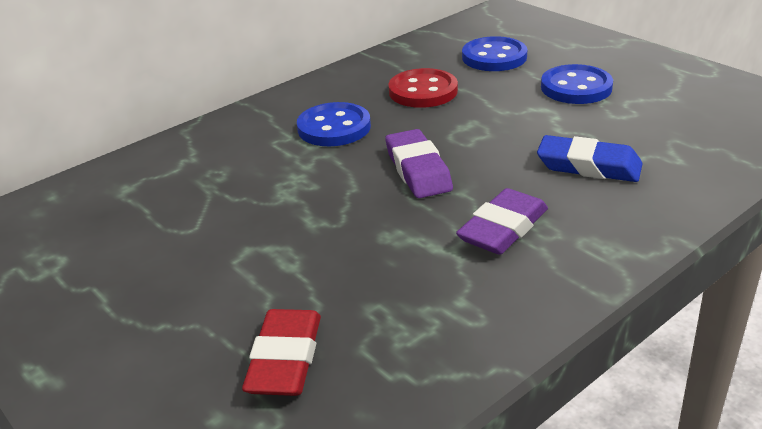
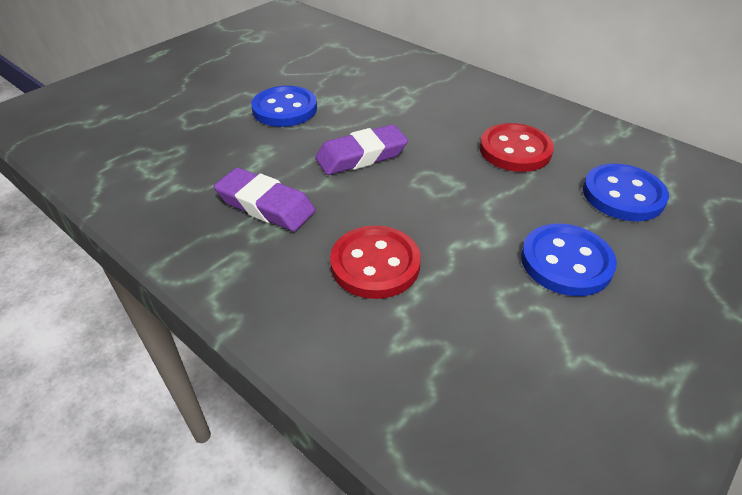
camera: 80 degrees right, 10 degrees up
(285, 359) = (139, 121): red eraser -> none
(334, 127) = (429, 109): blue button -> blue button (285, 109)
(588, 166) = (375, 264): blue eraser -> red button

